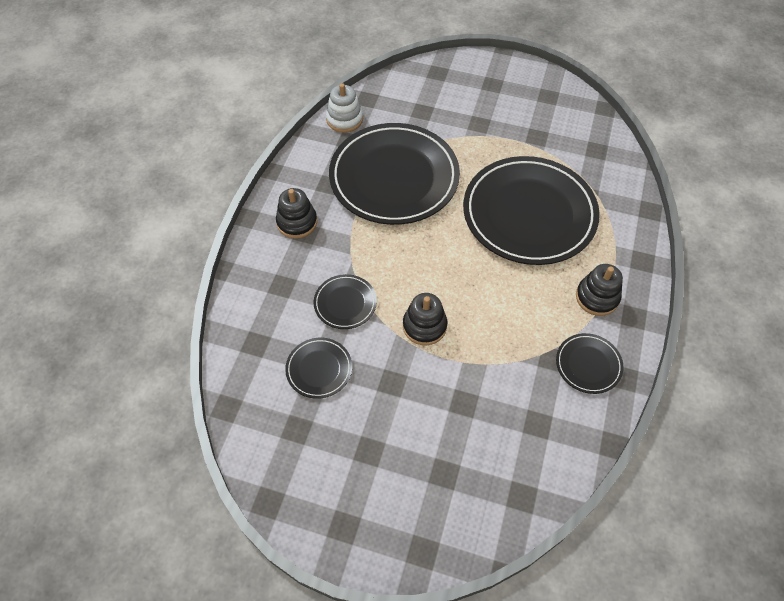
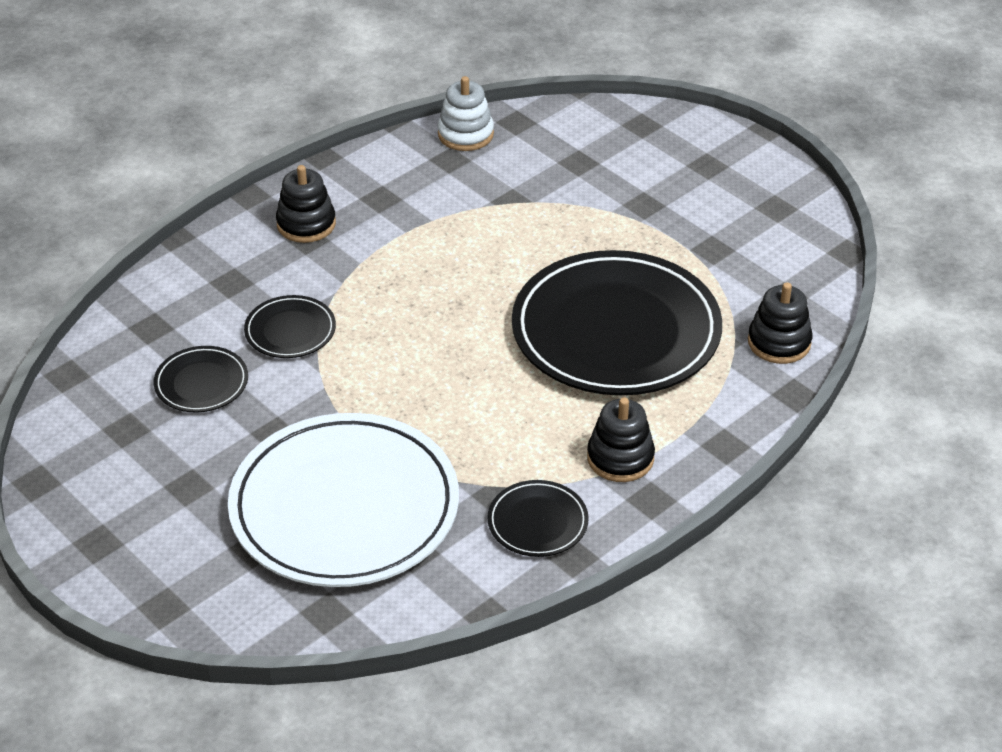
camera: 30 degrees right, 15 degrees down
(394, 177) = (472, 222): black plate -> none
(424, 326) = (366, 394): black stacking toy -> black stacking toy (779, 342)
(474, 414) = (344, 507): none -> white plate

